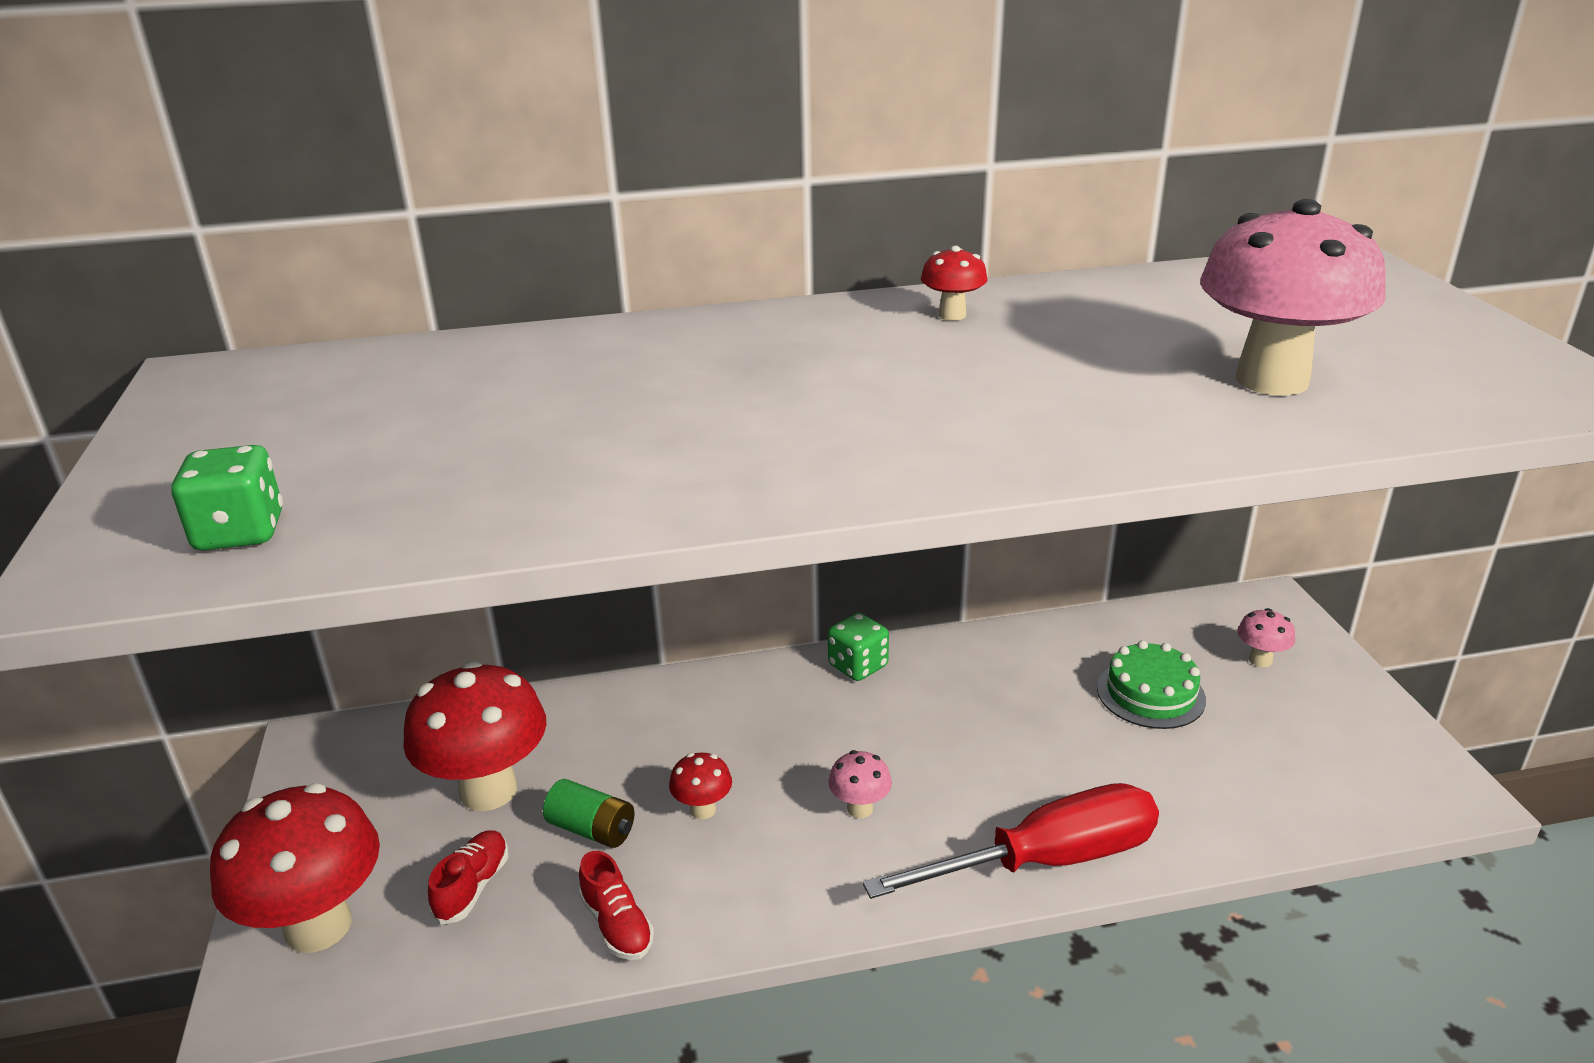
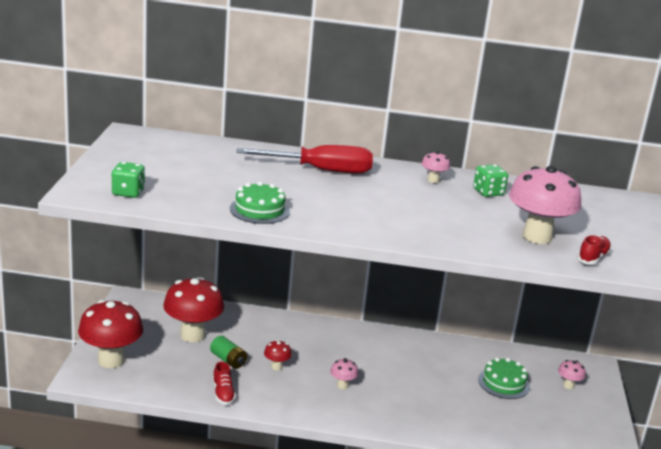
camera: 15 degrees right, 5 degrees down
(473, 887) = (173, 365): red shoe -> red shoe (593, 258)
(621, 485) = (259, 210): none -> green cake
(858, 666) = (375, 335): green dice -> green dice (488, 192)
(952, 315) = (433, 180): red mushroom -> pink mushroom
(1046, 860) = (410, 425): red screwdriver -> red screwdriver (321, 170)

